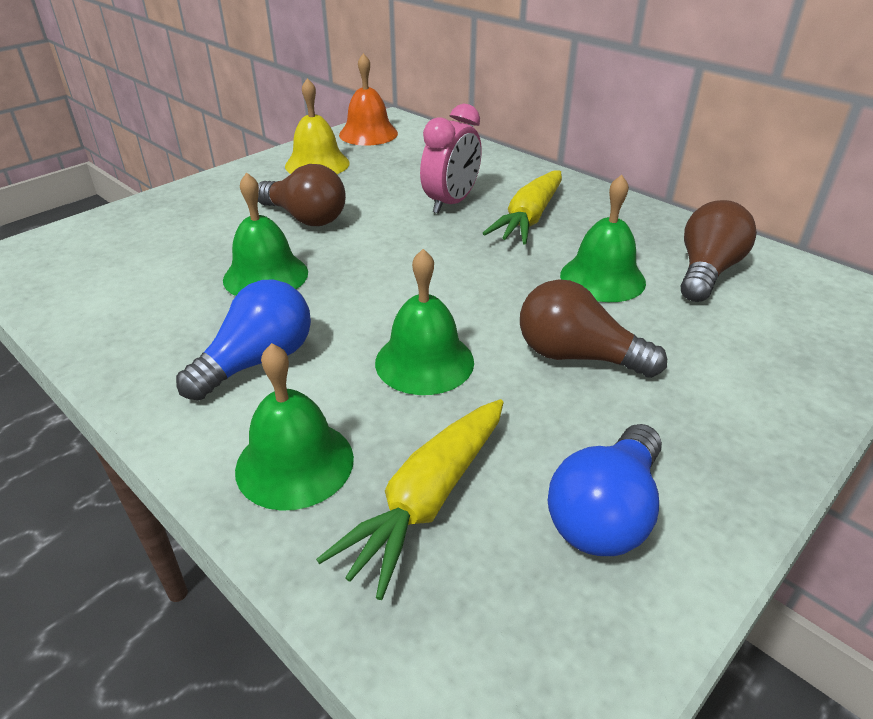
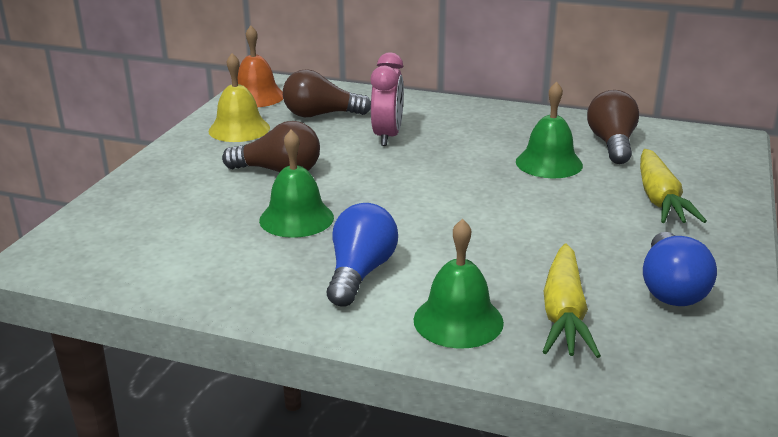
camera: 25 degrees left, 10 degrees down
(424, 361) = (481, 242): green bell -> none
(529, 219) = (459, 135): yellow carrot -> yellow carrot (659, 199)
(577, 356) = (577, 213): brown light bulb -> brown light bulb (321, 115)

